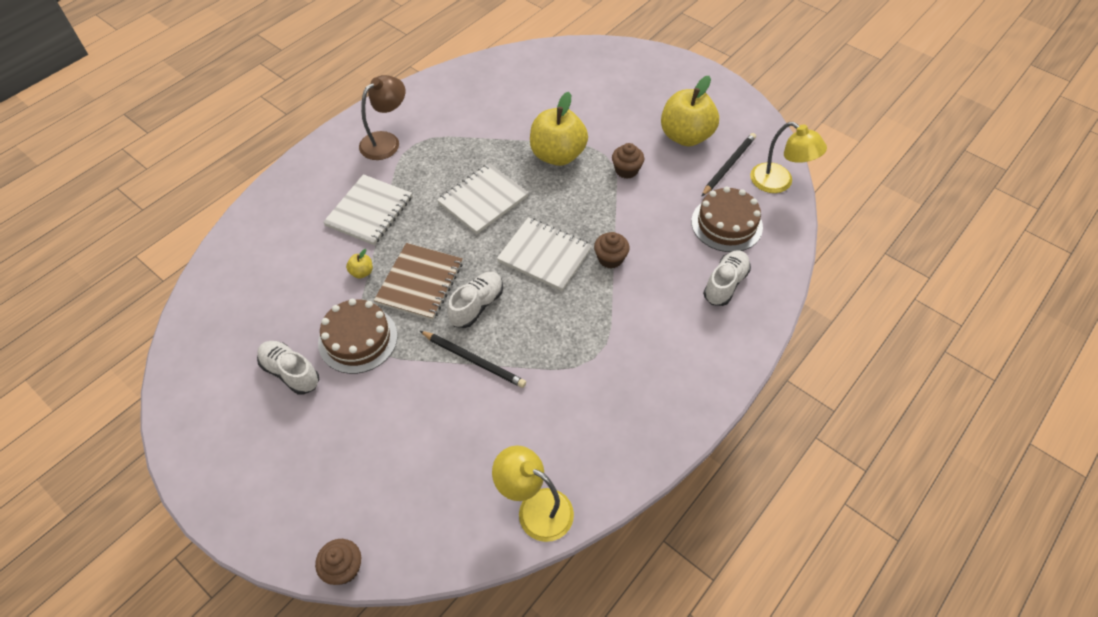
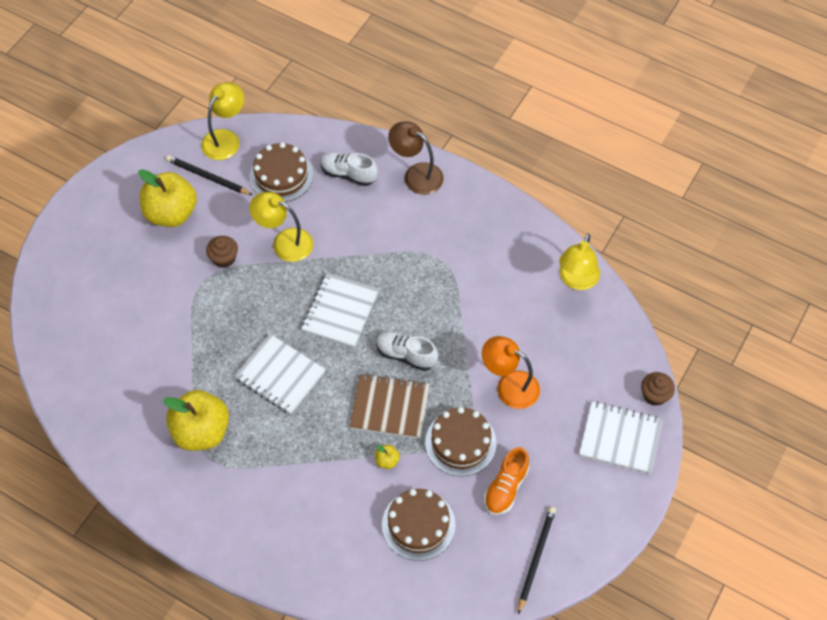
camera: 100 degrees left, 5 degrees up
(284, 288) = (418, 525): none -> brown cake
(290, 372) = (506, 487): white shoe -> orange shoe
(369, 211) = (310, 476): white notebook -> white notebook (620, 438)
(386, 141) = (207, 487): brown lamp -> brown lamp (416, 174)
(409, 399) = (509, 386): none -> orange lamp
(473, 360) = (461, 346): black pencil -> black pencil (536, 559)
(557, 155) = (210, 320): yellow apple -> yellow apple (201, 431)
(610, 258) = (335, 259): brown cupcake -> none
(639, 218) = (284, 242): none -> yellow lamp

